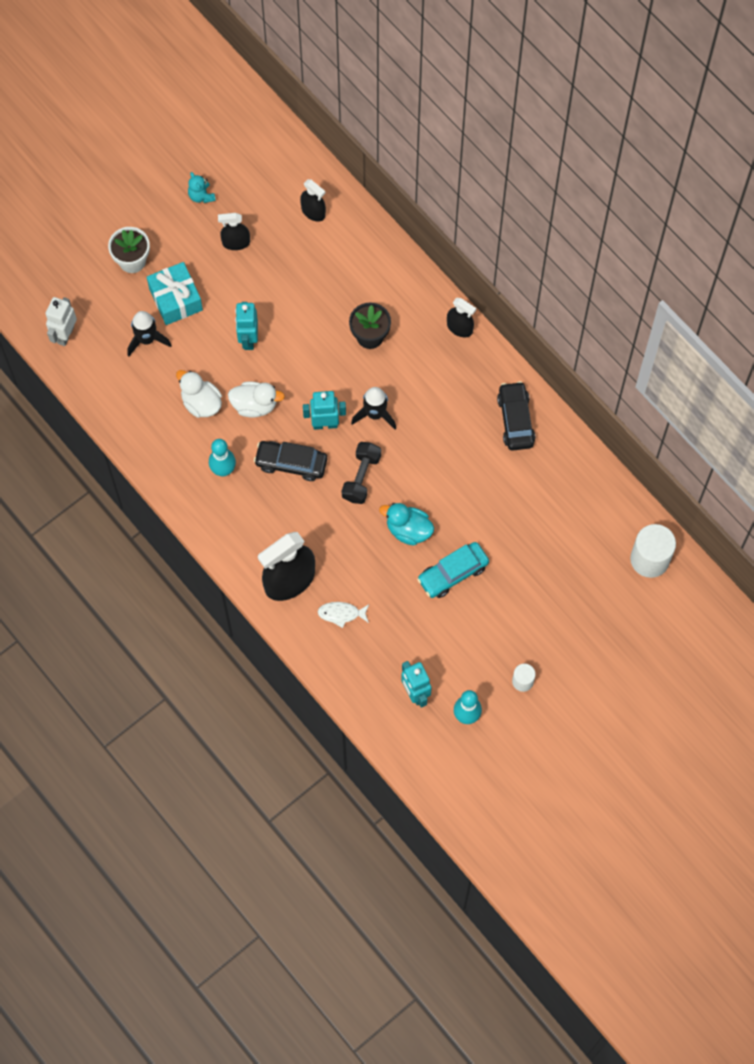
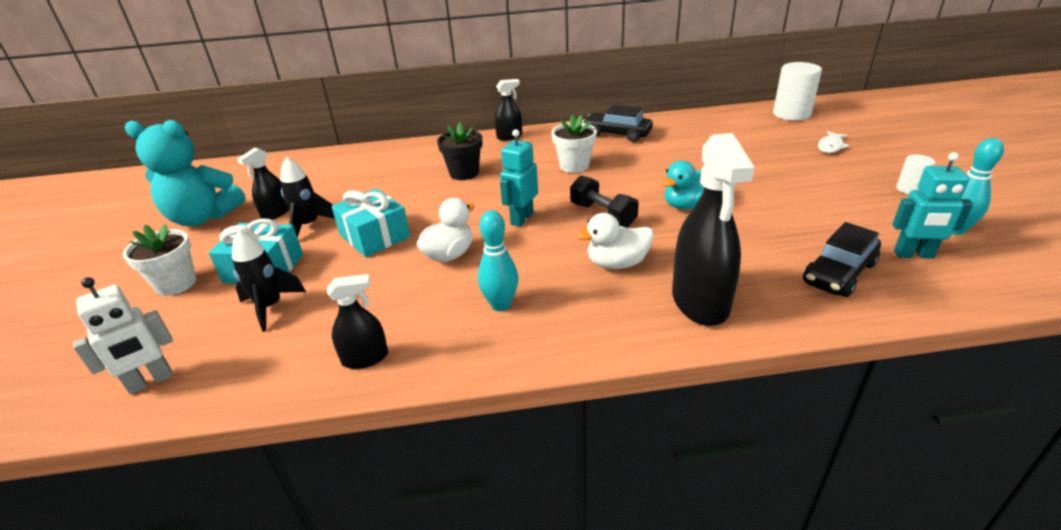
camera: 55 degrees left, 35 degrees down
(65, 335) = (151, 381): white robot -> white robot turned 90 degrees counterclockwise
(201, 196) = (203, 218): turquoise teddy bear -> turquoise teddy bear, size x2.33
(201, 403) = (399, 292): white duck -> white duck (617, 263)
(248, 339) = (375, 236): turquoise robot -> turquoise gift
(291, 463) = (543, 252): black car -> black car (838, 273)
(313, 212) = (319, 169): black spray bottle -> black spray bottle (365, 358)
(341, 614) = (772, 276): white fish -> white fish (830, 146)
(375, 414) = (542, 190): black rocket -> black rocket (309, 225)
(430, 416) = (574, 166): none -> white flower pot
(453, 573) = (755, 194): turquoise car -> none

